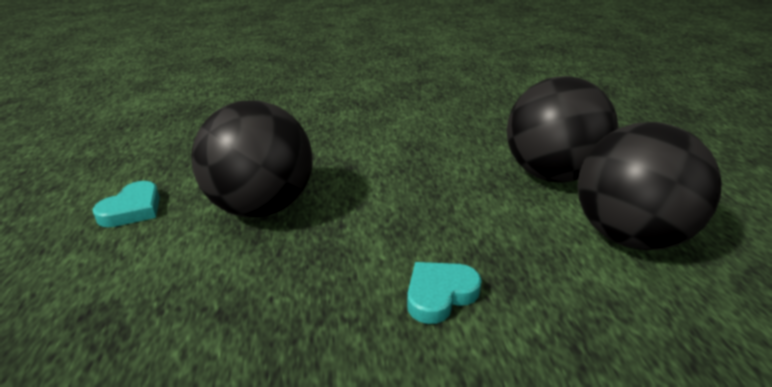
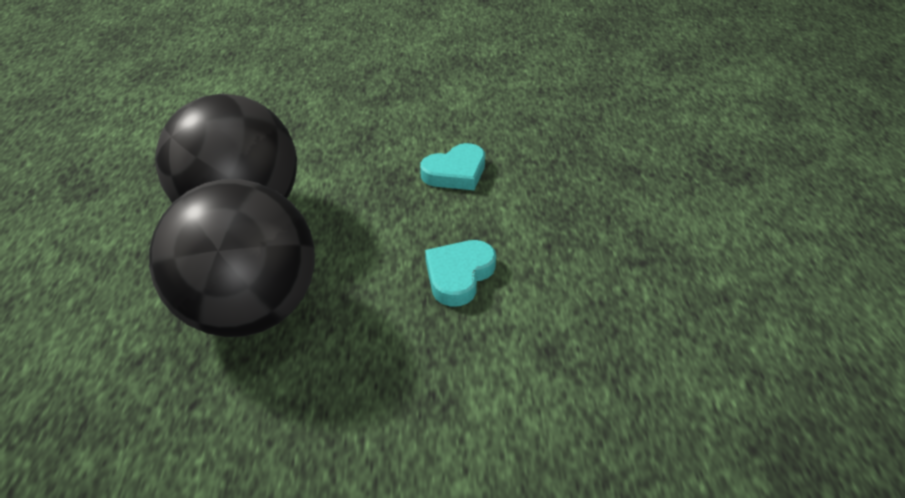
camera: 175 degrees left, 10 degrees up
(132, 209) = (817, 283): turquoise heart -> turquoise heart (459, 275)
(261, 207) = (653, 276): black ball -> none

